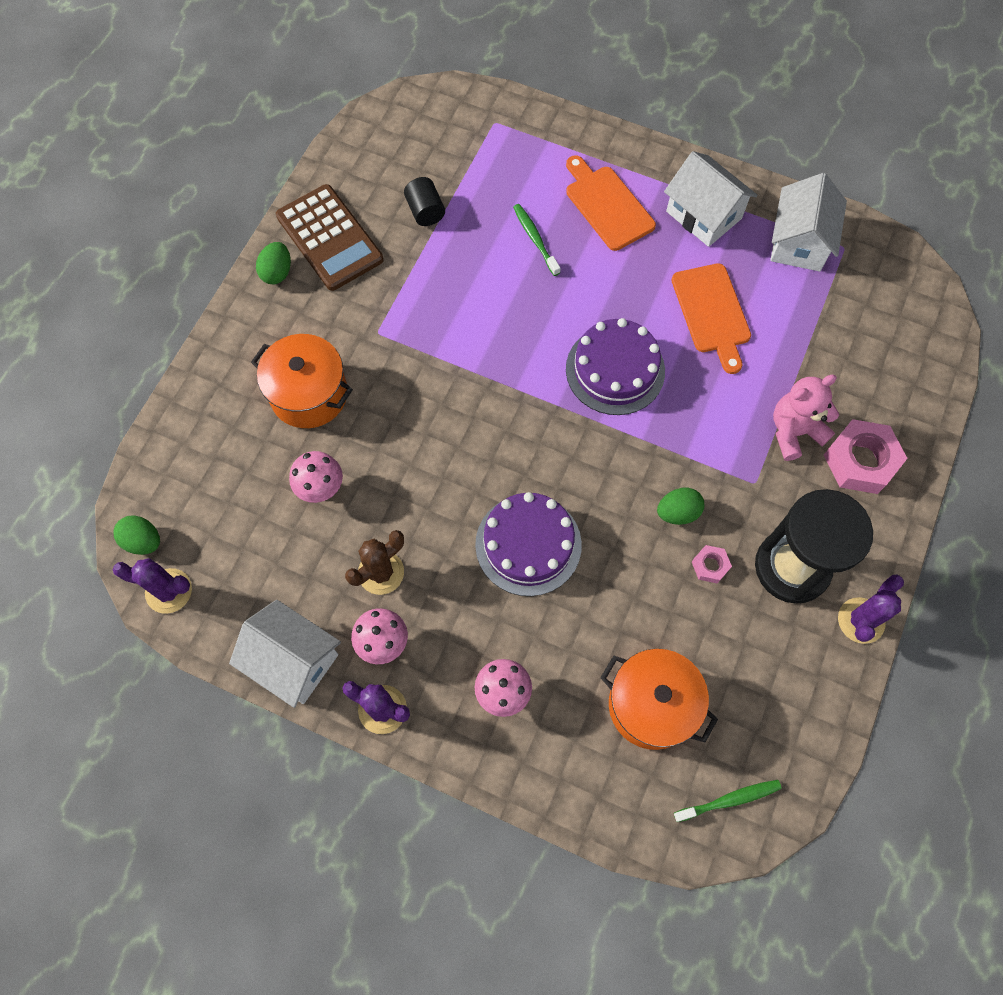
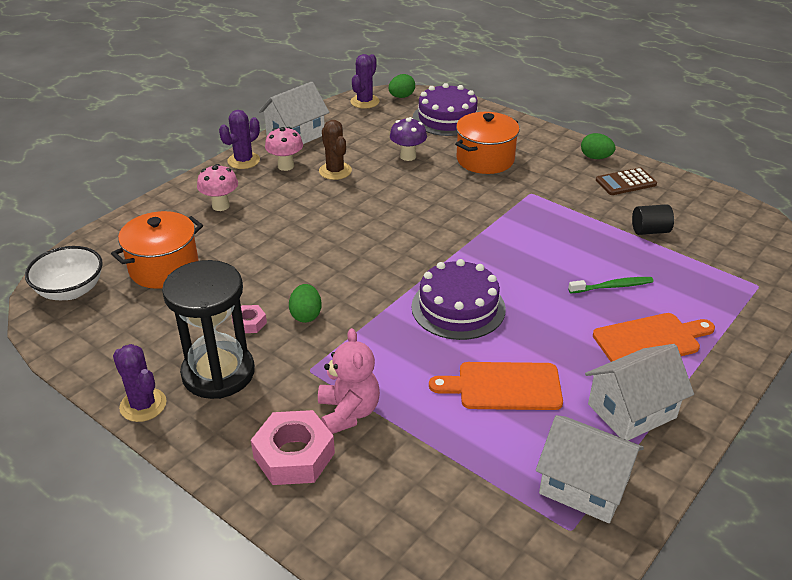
camera: 105 degrees right, 30 degrees down
(321, 489) = (408, 156): pink mushroom -> purple mushroom
(329, 238) = (625, 182): brown calculator -> brown calculator, size x0.59
(528, 544) = (321, 234): purple cake -> purple cake (447, 118)
(729, 800) = (70, 290): green toothbrush -> white bowl

